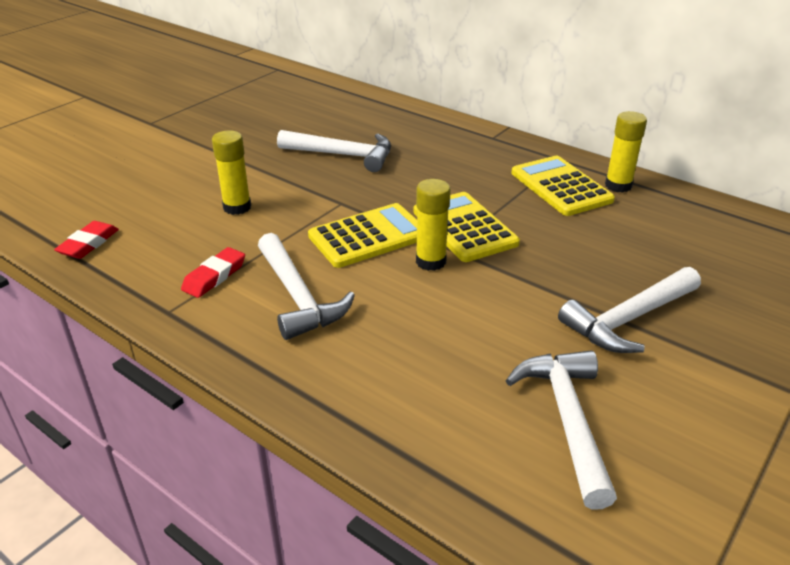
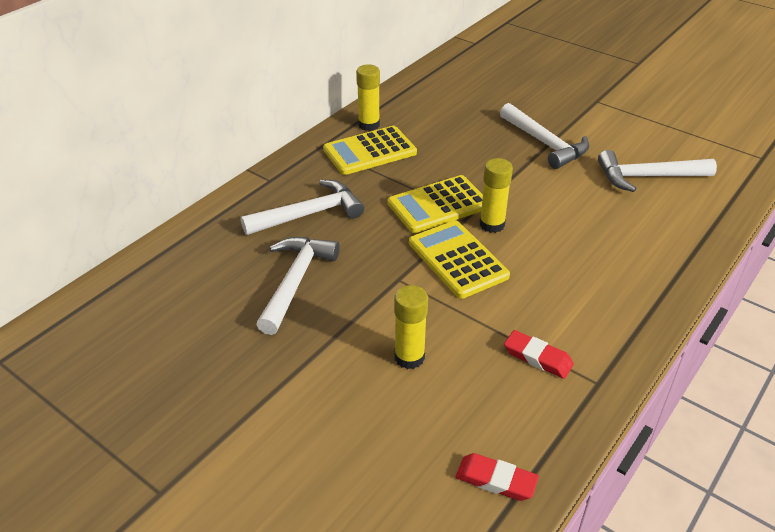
camera: 90 degrees left, 5 degrees up
(298, 297) = (556, 298): white hammer -> white hammer (309, 214)

